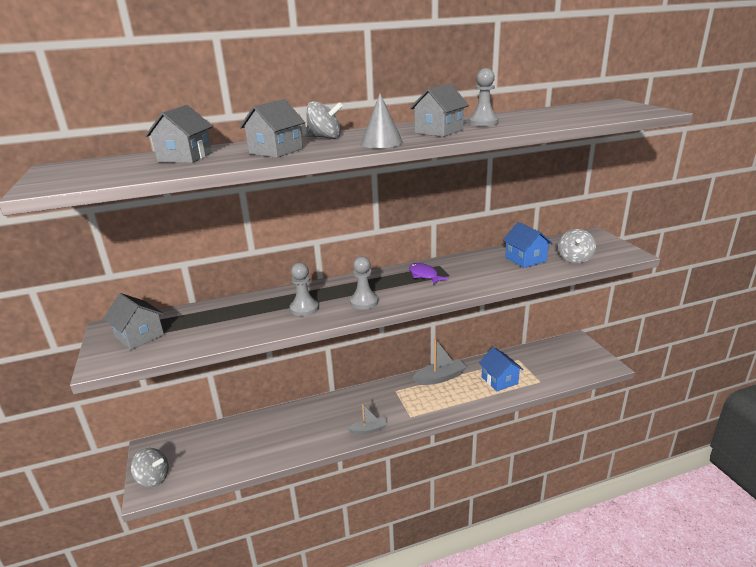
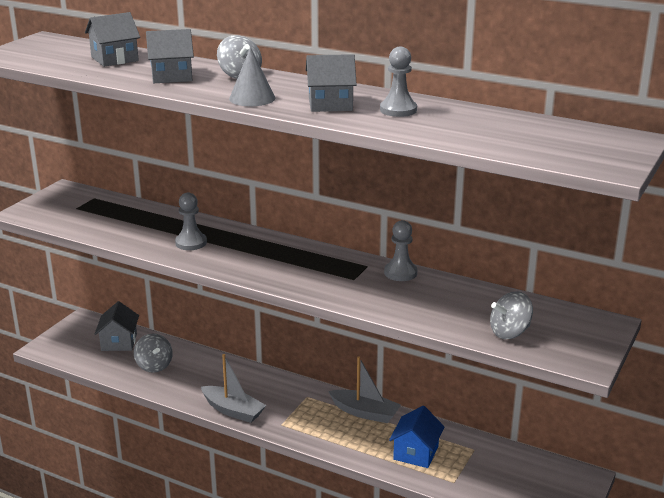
camera: 45 degrees right, 0 degrees up
(139, 336) = (68, 205): grey house -> grey house (119, 342)
(153, 478) = (57, 342): grey spinning top -> grey spinning top (154, 366)
(364, 302) = (239, 262): grey pawn -> grey pawn (400, 273)
(368, 430) = (233, 410): grey boat -> grey boat, size x1.60
(424, 275) = (333, 267): purple fish -> none
(525, 259) = (458, 305): blue house -> none

